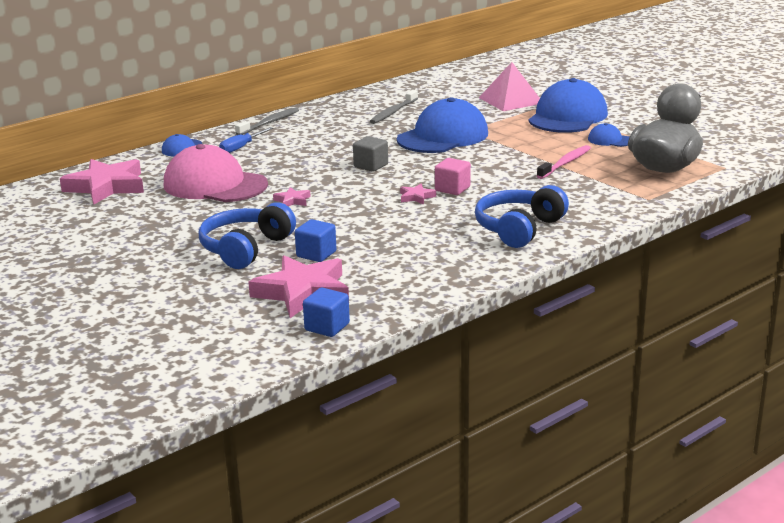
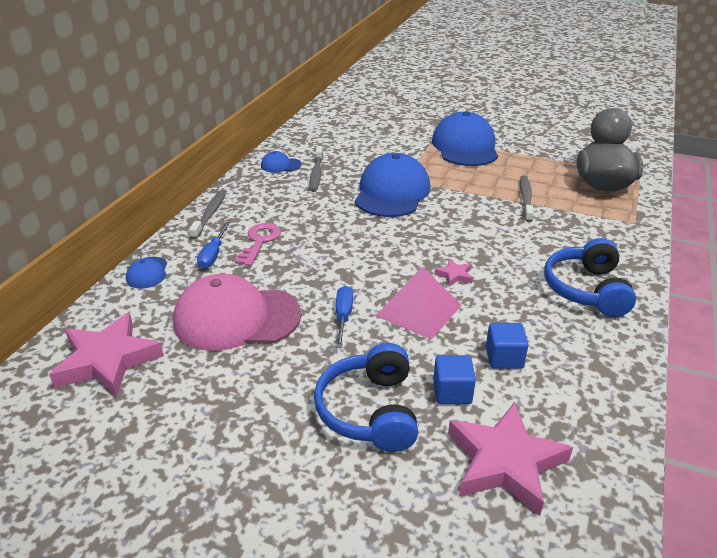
camera: 30 degrees left, 10 degrees up
(286, 147) = (259, 241): none -> pink key
(292, 200) = (343, 317): pink star -> blue screwdriver
(327, 327) = (593, 514): blue cube -> blue cube (504, 358)
(371, 166) = (368, 245): grey cube -> none
(452, 189) = (473, 255): pink cube -> none
(510, 100) = (400, 139): pink pyramid -> pink pyramid (418, 310)
(565, 163) = (525, 198): pink toothbrush -> grey toothbrush
(610, 140) = (526, 164): blue cap -> blue cap (280, 165)

